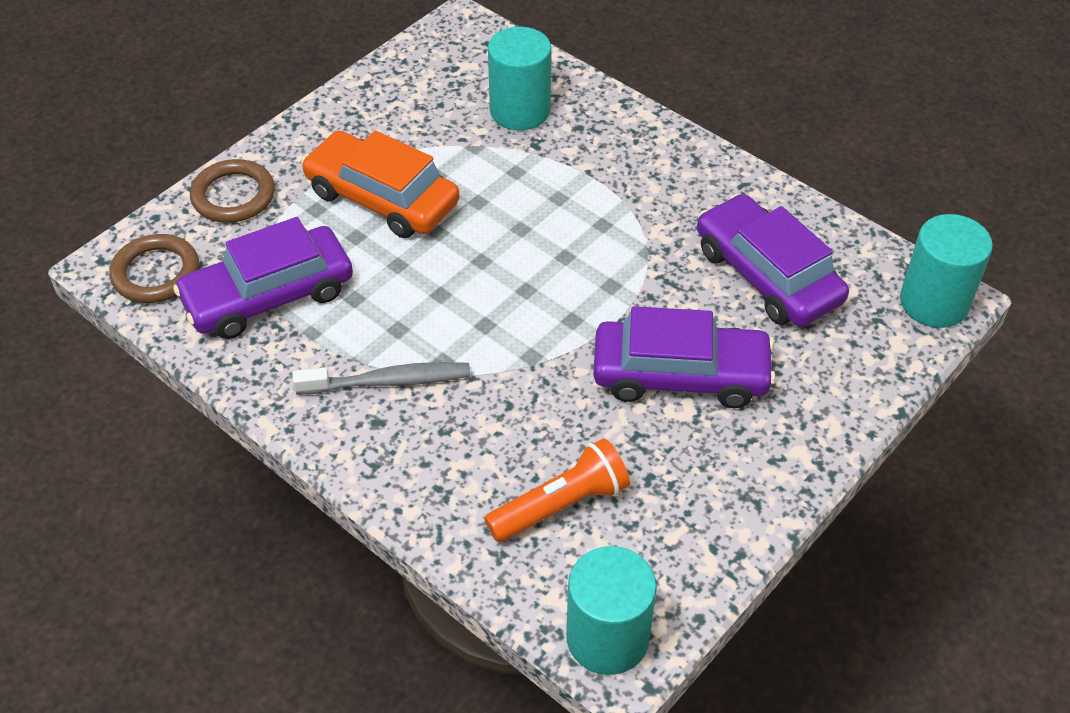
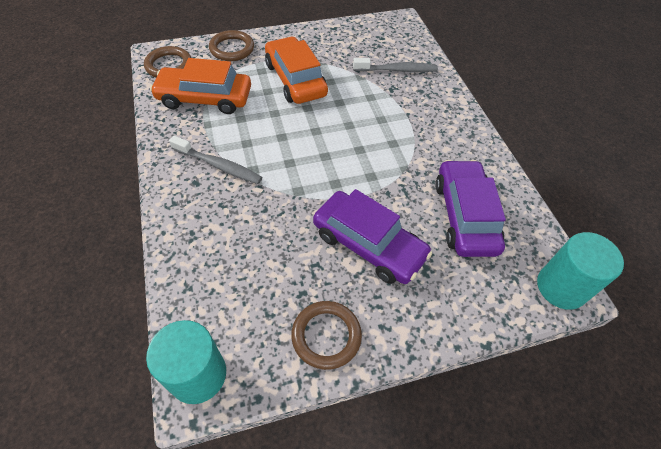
camera: 30 degrees right, 5 degrees up
(268, 295) = (205, 98): purple car -> orange car
(520, 111) = (397, 70): turquoise cylinder -> grey toothbrush
(561, 505) = (242, 280): orange flashlight -> none
(719, 508) = (326, 336): none -> brown ring

